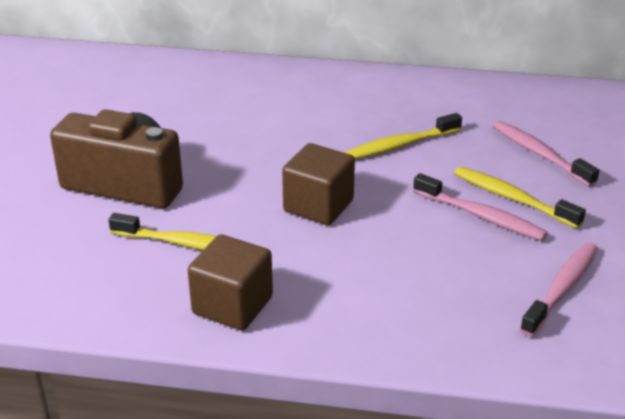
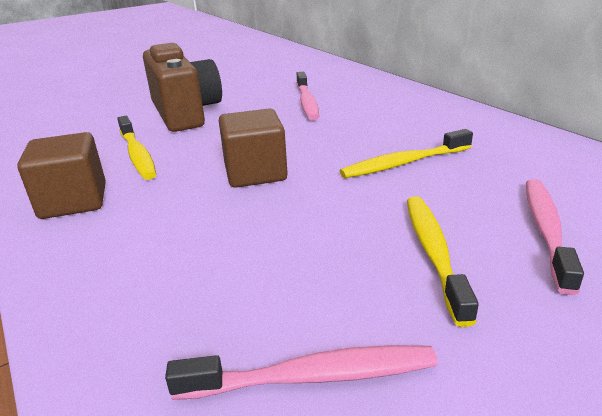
camera: 50 degrees right, 5 degrees down
(400, 145) = (404, 163): yellow toothbrush -> yellow toothbrush turned 45 degrees counterclockwise
(481, 216) = (368, 249): pink toothbrush -> pink toothbrush (307, 102)

